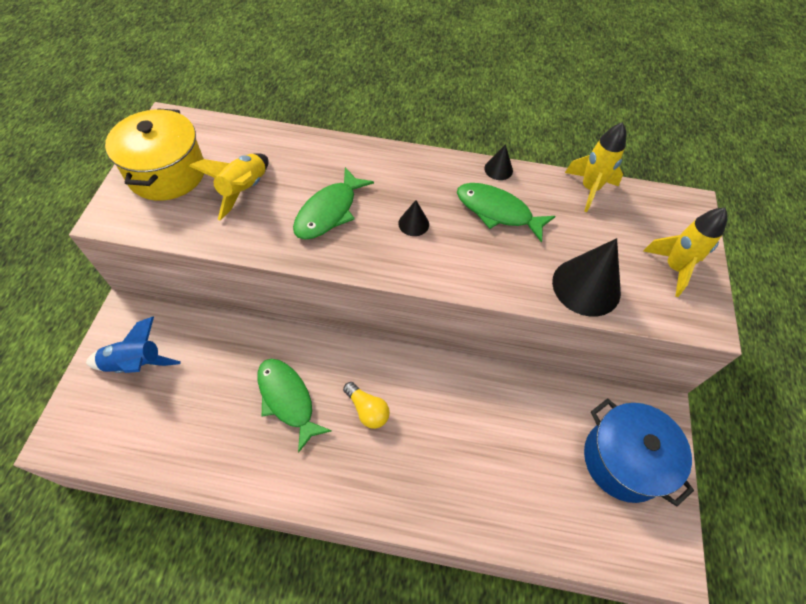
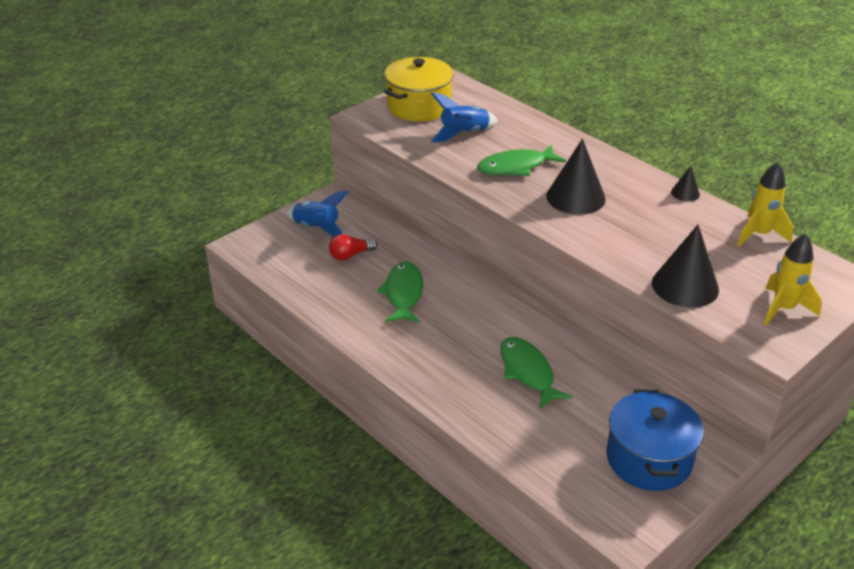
camera: 40 degrees right, 20 degrees down
(198, 380) = (350, 255): none -> red light bulb
(244, 190) = (464, 134): yellow rocket -> blue rocket
(367, 410) = (457, 326): yellow light bulb -> none
(413, 224) = (575, 197): black cone -> black cone, size x2.07
(497, 212) = (655, 216): green fish -> green fish (528, 372)

